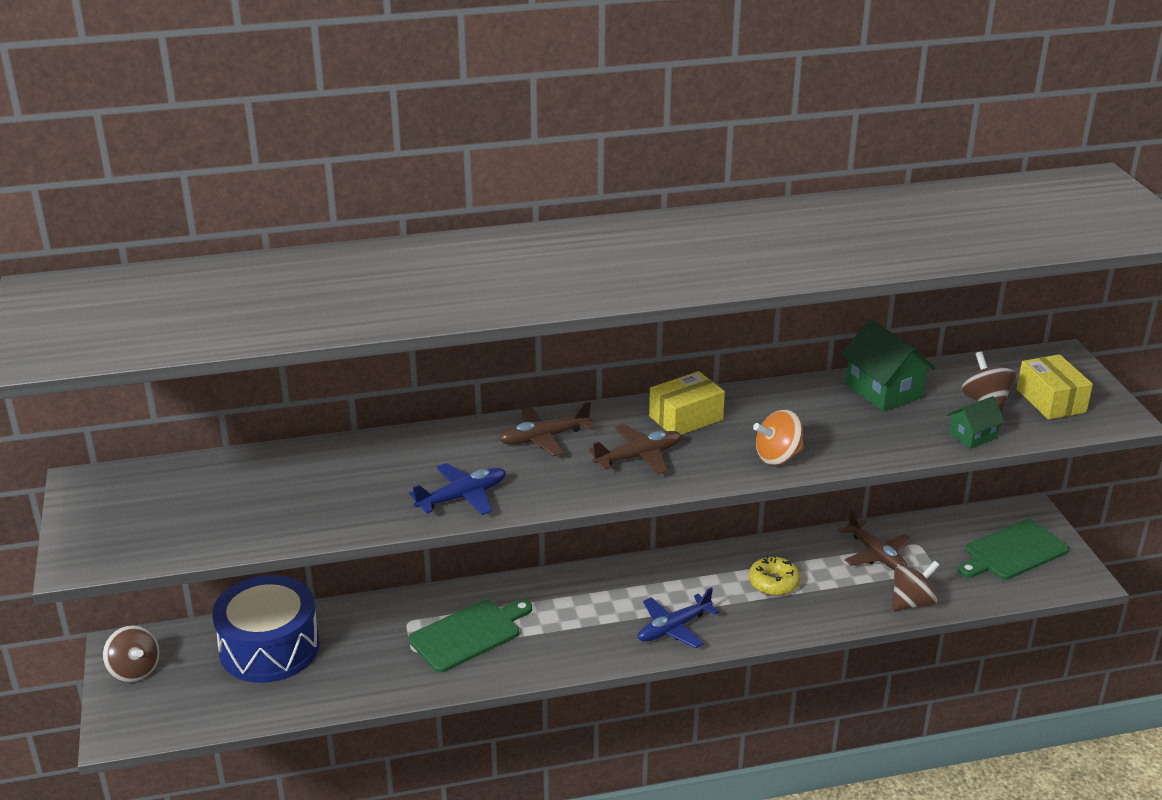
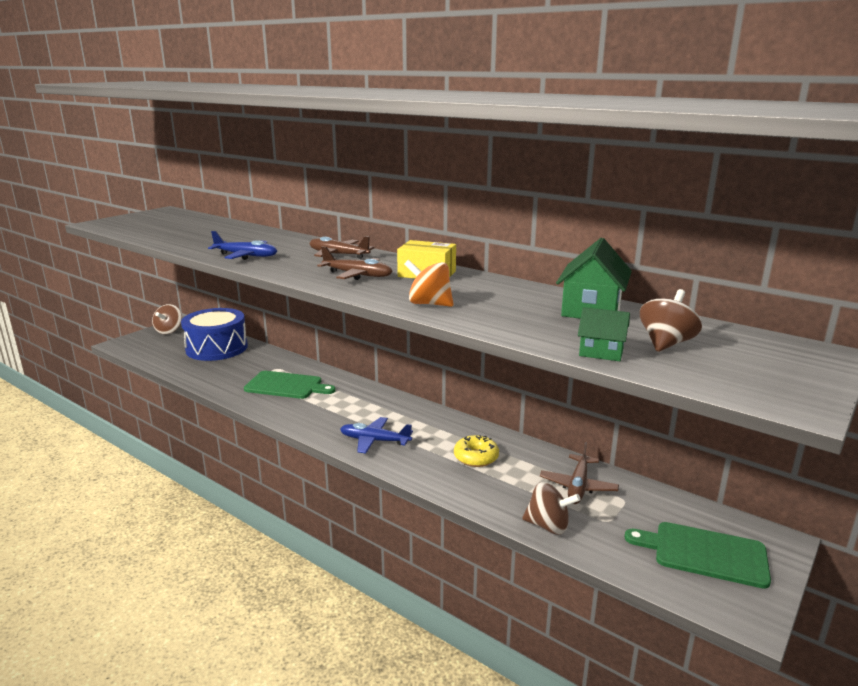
camera: 50 degrees right, 10 degrees down
(1051, 400) = (738, 367): yellow box -> none

